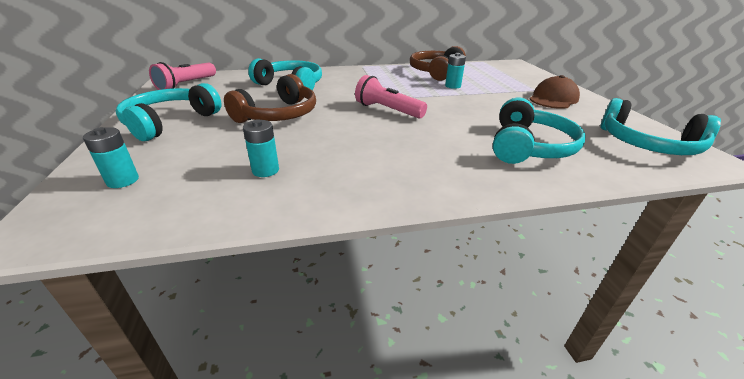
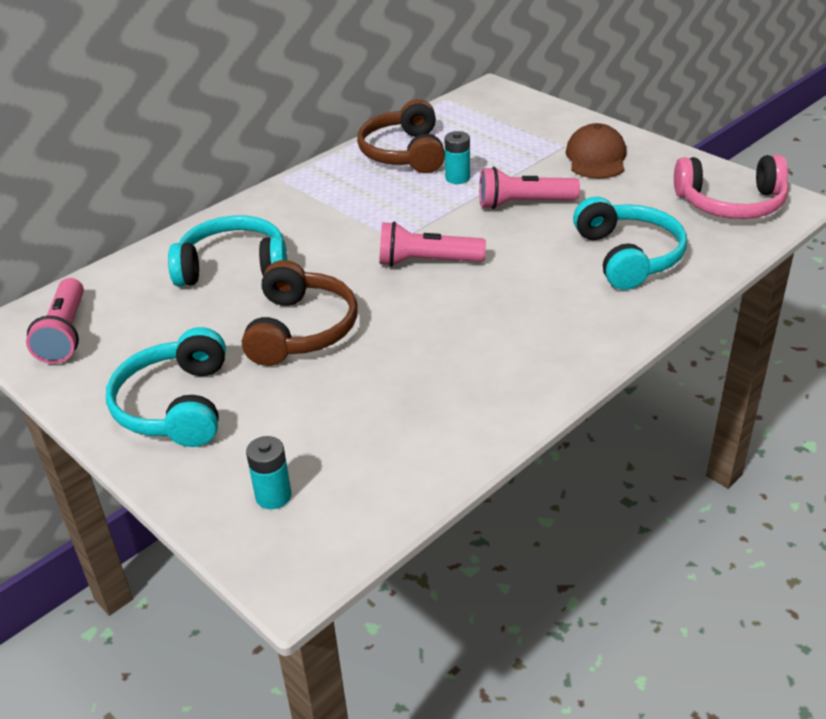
camera: 30 degrees left, 5 degrees up
(265, 170) = (405, 411): turquoise battery -> none
(480, 104) = (523, 204): none -> pink flashlight
(647, 144) = (731, 203): turquoise headphones -> pink headphones

